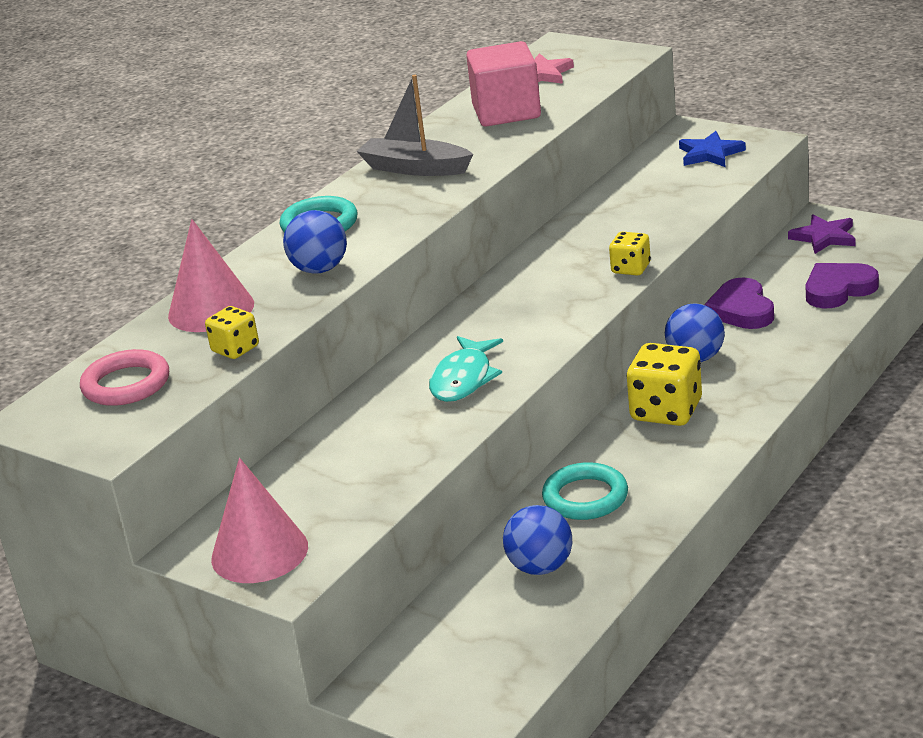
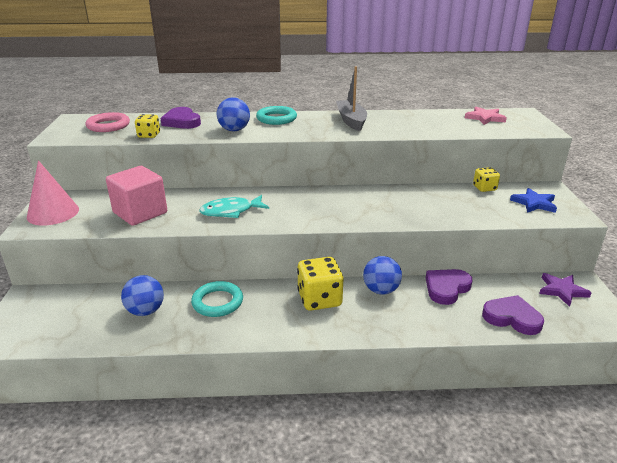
camera: 50 degrees right, 0 degrees up
(211, 310) = (182, 122): pink cone -> purple heart
(506, 112) = (434, 122): pink cube -> pink cube (140, 213)
(631, 268) = (381, 221): yellow dice -> yellow dice (484, 188)

